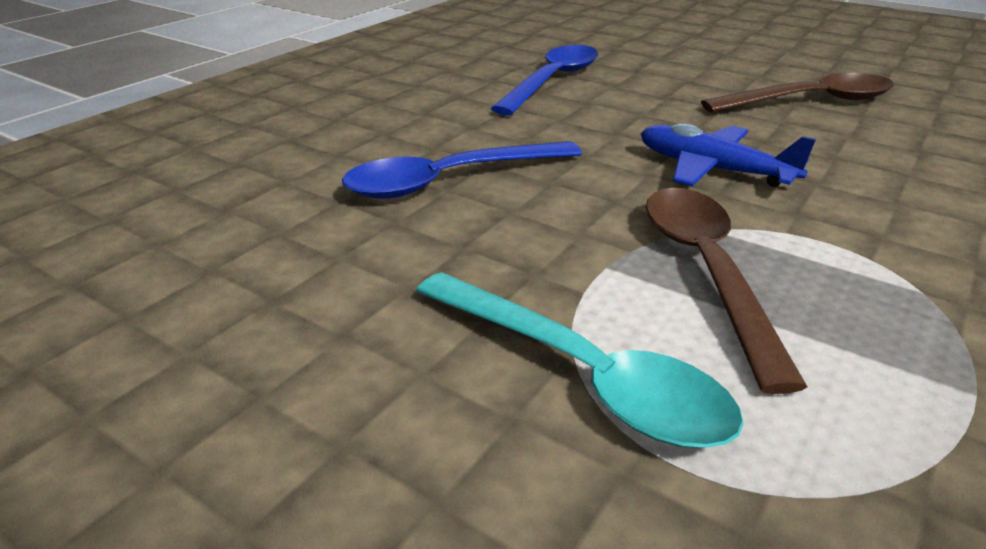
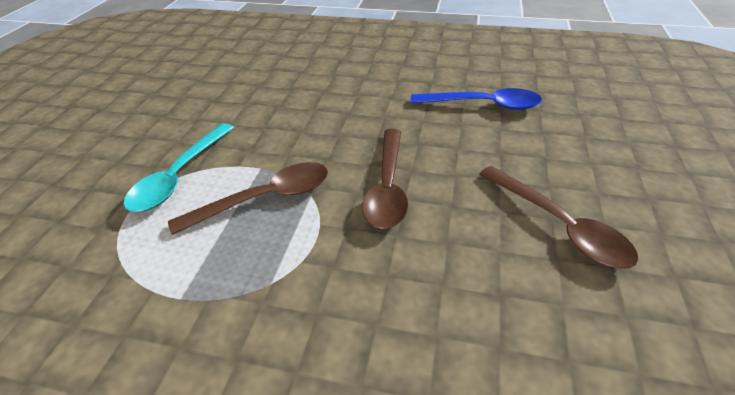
camera: 70 degrees right, 10 degrees up
(448, 181) = (322, 107): blue spoon -> none
(713, 169) = (387, 187): blue plane -> brown spoon

